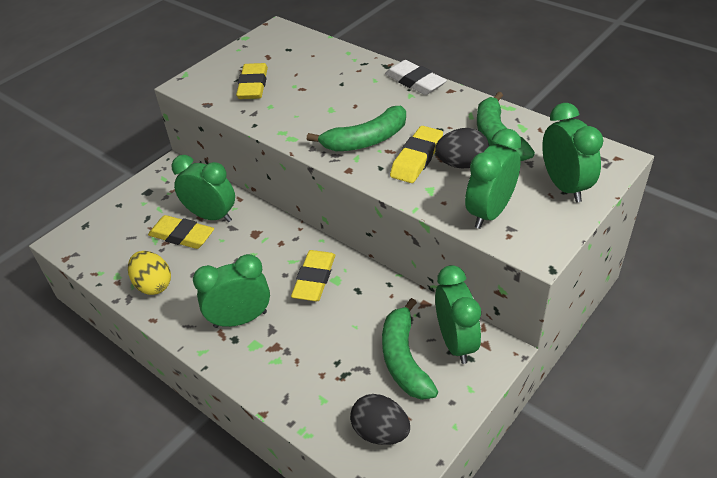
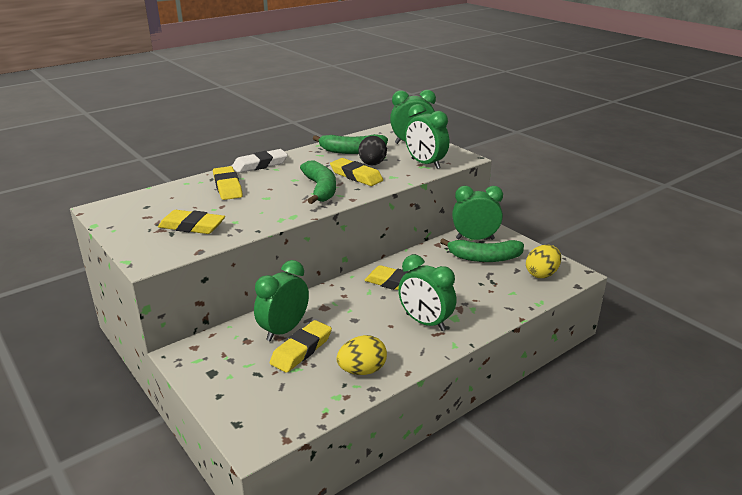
camera: 80 degrees left, 15 degrees down
(240, 319) = (425, 322): green clock -> green clock turned 45 degrees counterclockwise
(347, 78) = (227, 187): none -> yellow eraser
(380, 432) = (541, 274): black egg -> yellow egg

